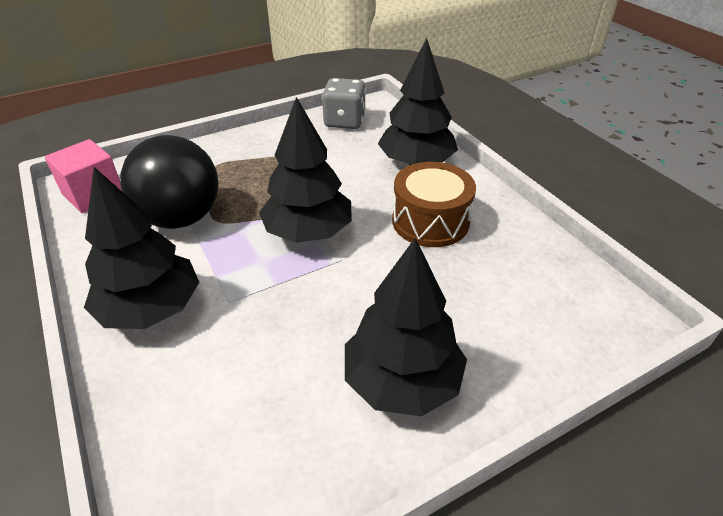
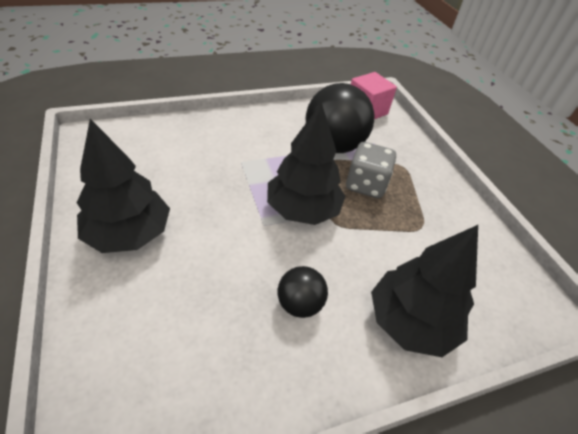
camera: 95 degrees right, 5 degrees up
(151, 309) = (247, 131): black tree -> none
(344, 121) = (497, 270): grey dice -> grey dice (366, 185)
(430, 221) = (299, 304): brown drum -> black ball

